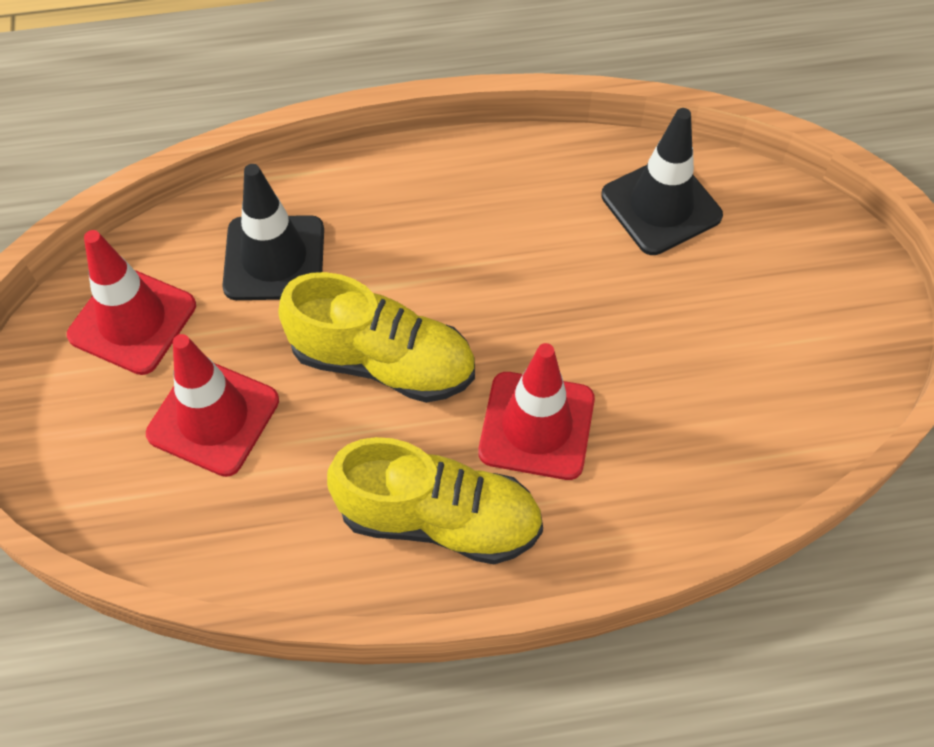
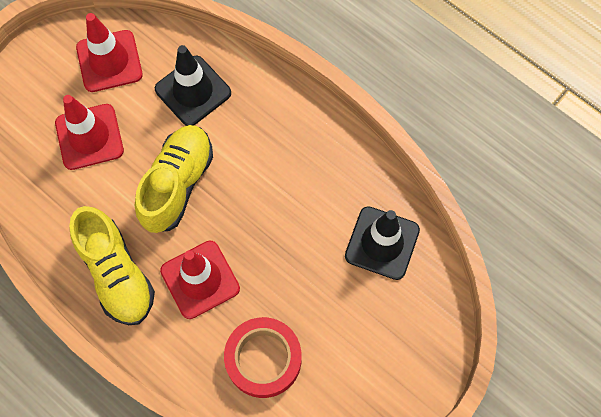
camera: 50 degrees right, 10 degrees up
(382, 362) = (177, 184): yellow shoe -> yellow shoe turned 135 degrees counterclockwise
(705, 428) = (263, 359): none -> red tape

